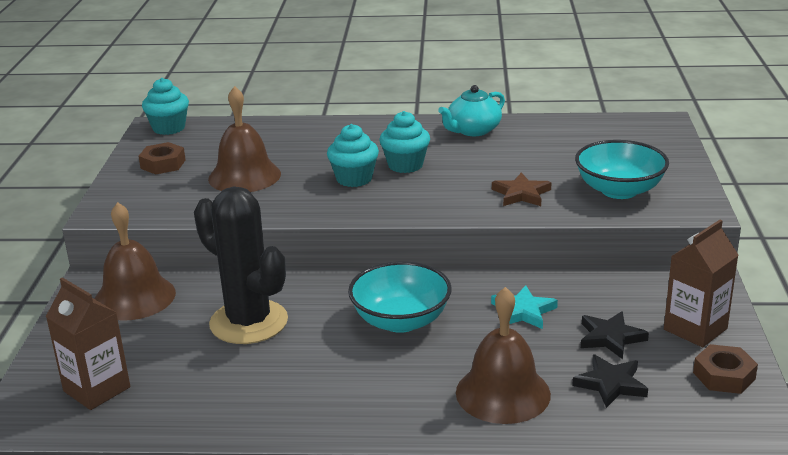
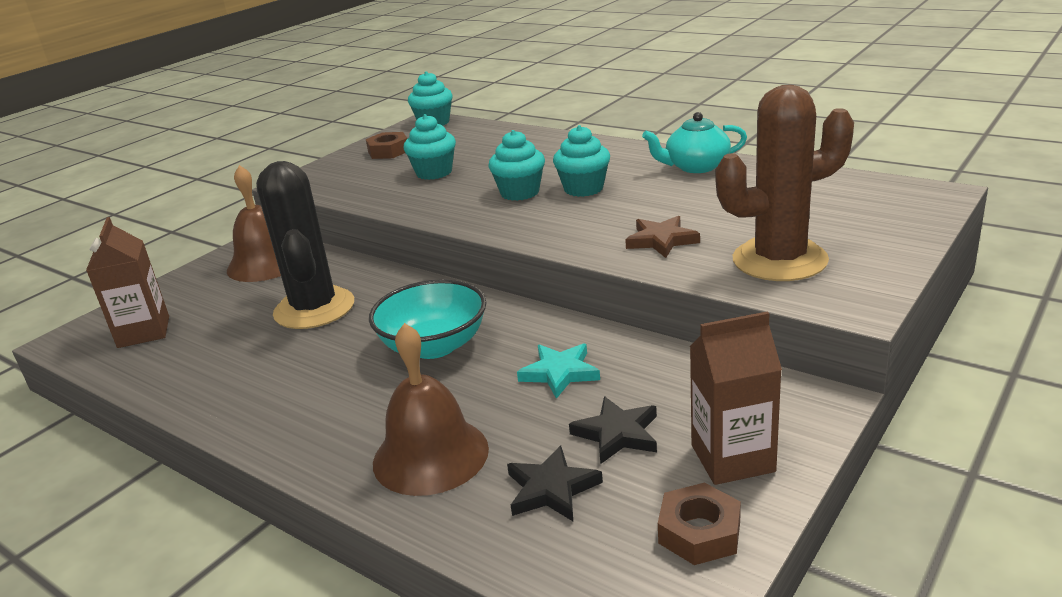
camera: 35 degrees right, 0 degrees up
(244, 176) = (434, 173): brown bell -> turquoise cupcake
(619, 190) = (779, 260): turquoise bowl -> brown cactus

